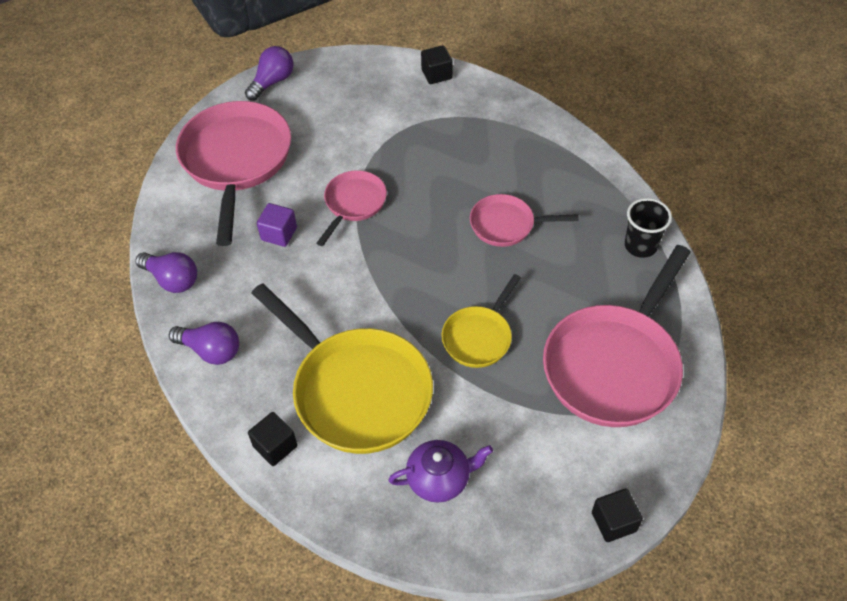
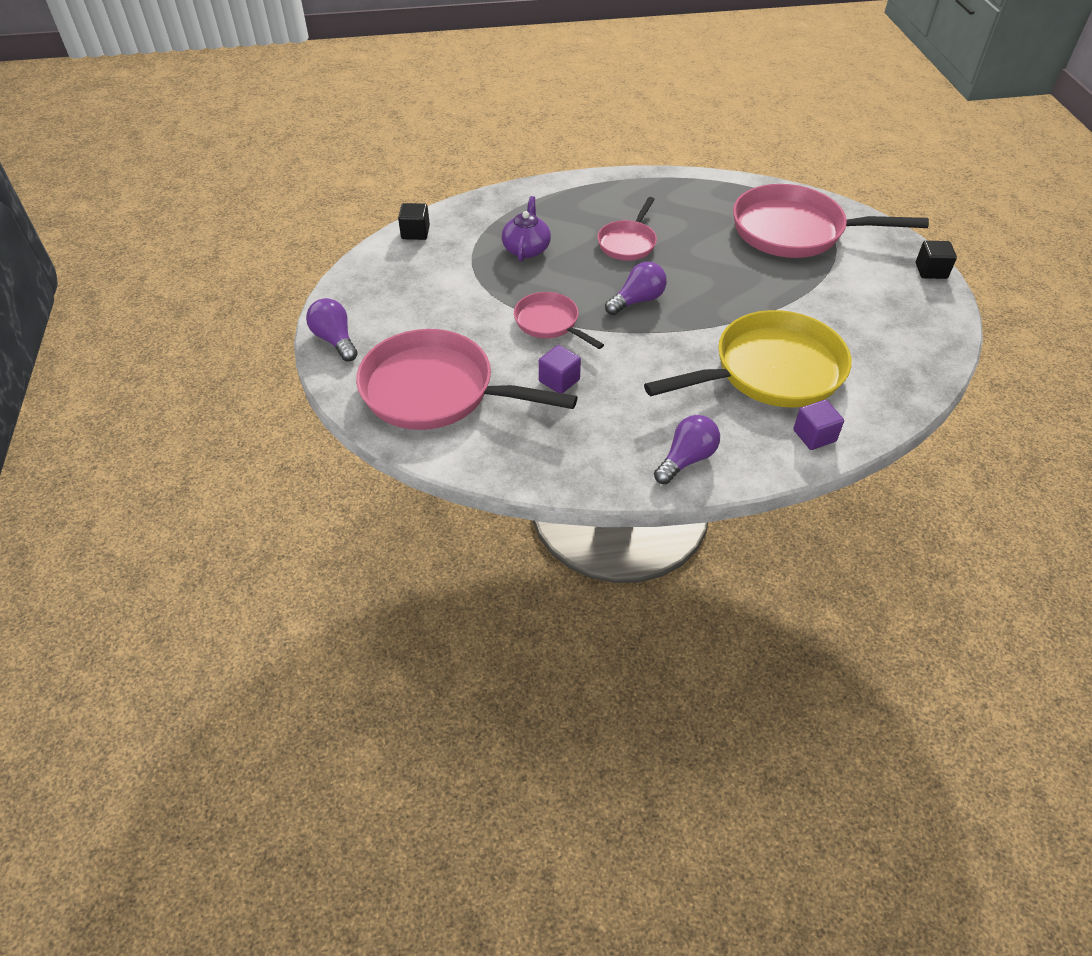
camera: 70 degrees left, 5 degrees down
(172, 280) = (578, 472): purple light bulb -> purple light bulb (637, 300)
(275, 446) = (814, 436): black cube -> purple cube
(440, 479) = (874, 345): purple teapot -> purple teapot (526, 249)
(479, 337) = (741, 288): yellow pan -> none
(614, 365) = (795, 231): pink pan -> pink pan turned 135 degrees clockwise
(640, 246) = (686, 186): black cup -> none

